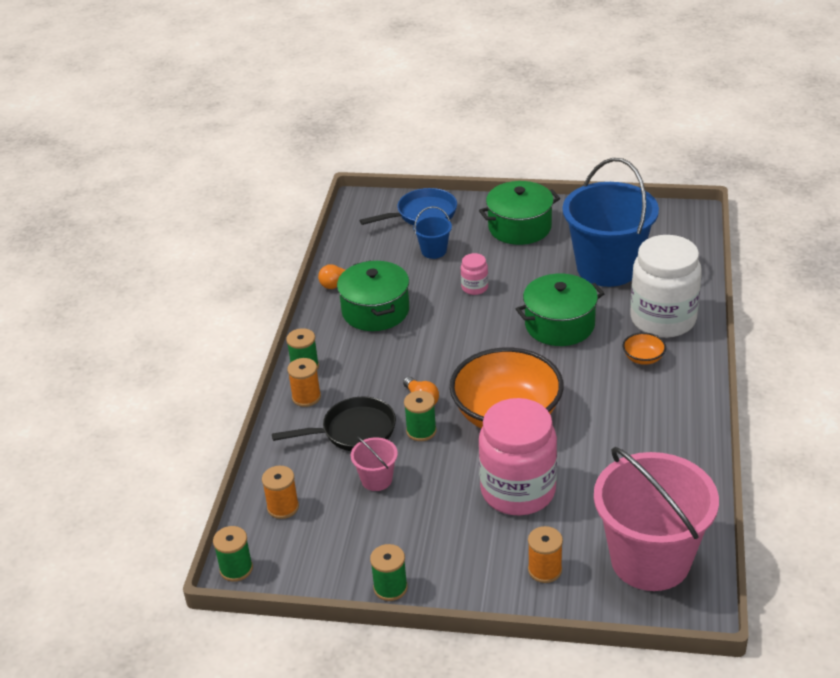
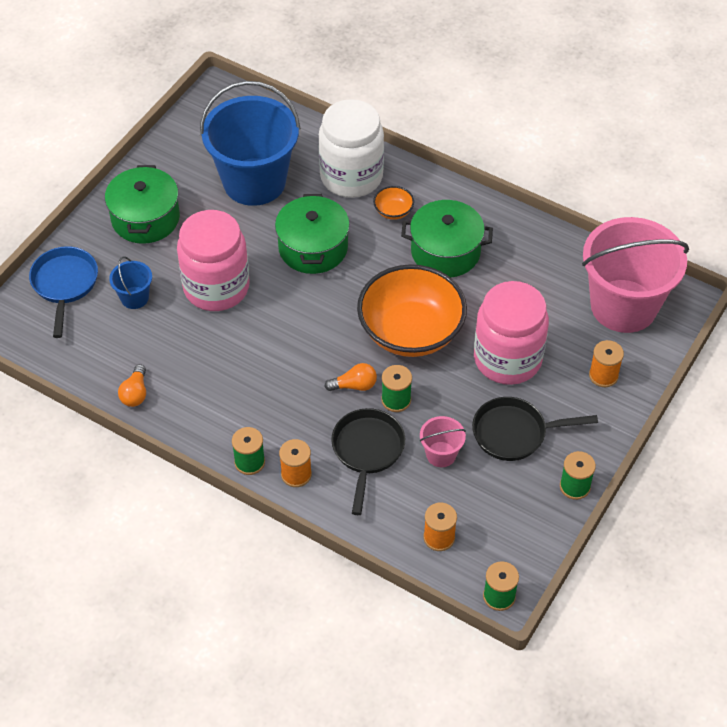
camera: 70 degrees left, 15 degrees up
(375, 311) = (199, 377): green pot -> green pot (445, 251)
(430, 523) = (514, 433): none -> black pan
(474, 287) = (216, 287): pink jar -> pink jar, size x2.34

